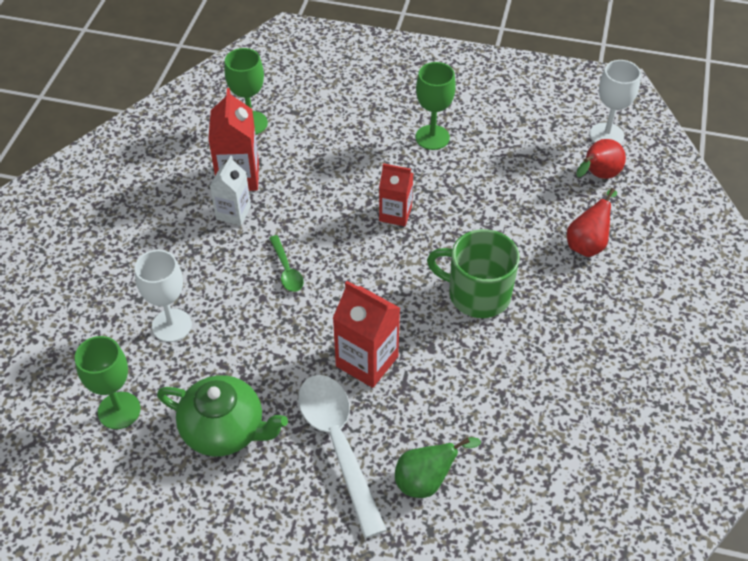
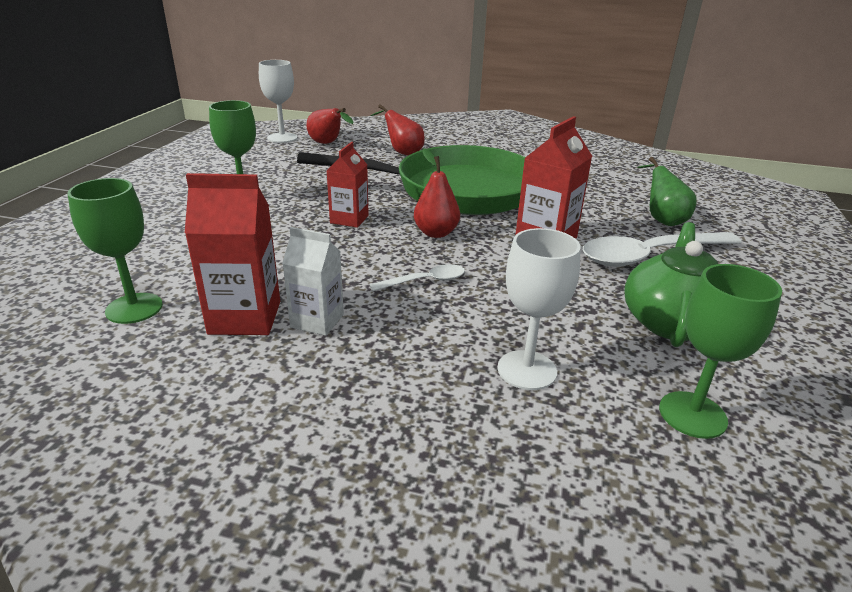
camera: 90 degrees left, 20 degrees down
(286, 270) = (425, 281): green spoon -> white spoon
(373, 276) = (436, 233): none -> red pear
(477, 294) = (456, 191): green mug -> green pan

